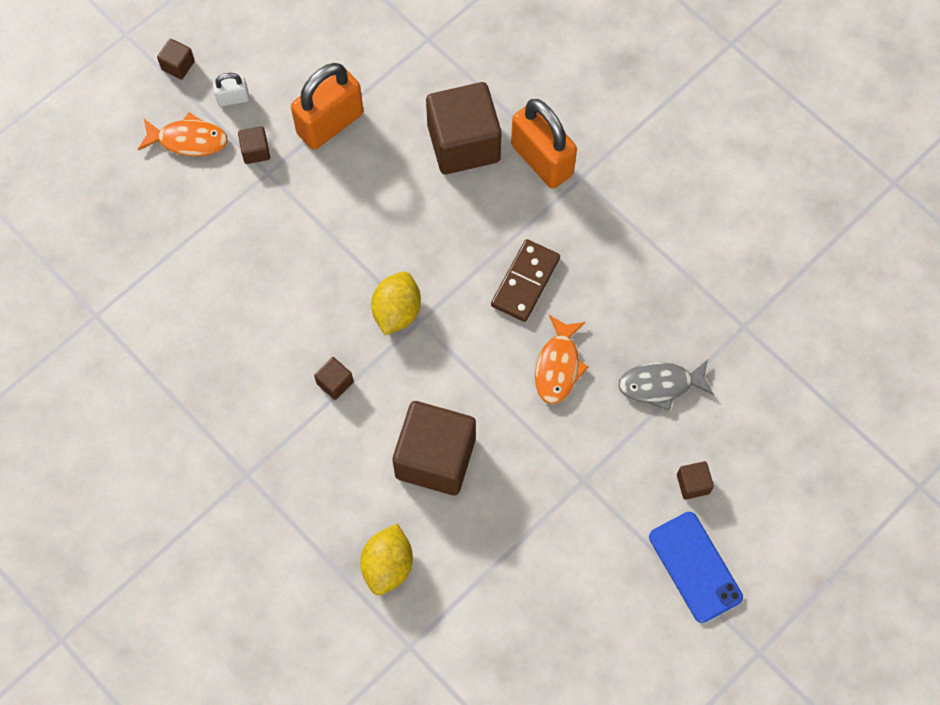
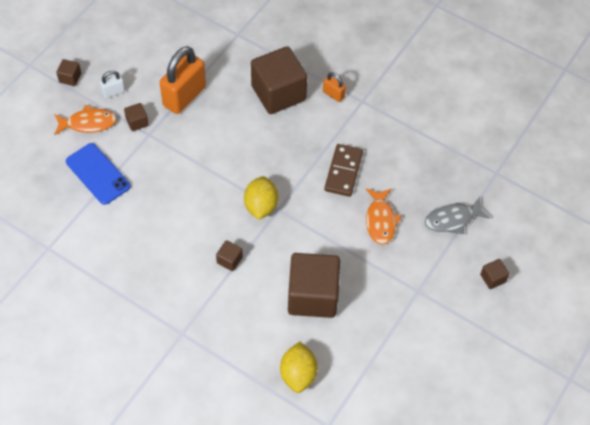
camera: 15 degrees left, 10 degrees down
(542, 160) = (333, 94): orange padlock -> orange padlock, size x0.47
(695, 567) = (510, 331): blue phone -> blue phone (98, 174)

